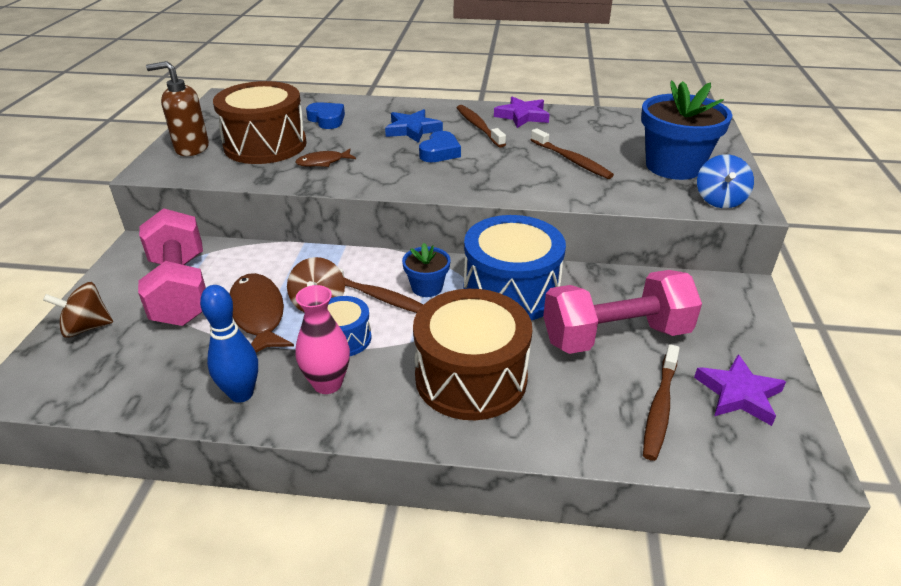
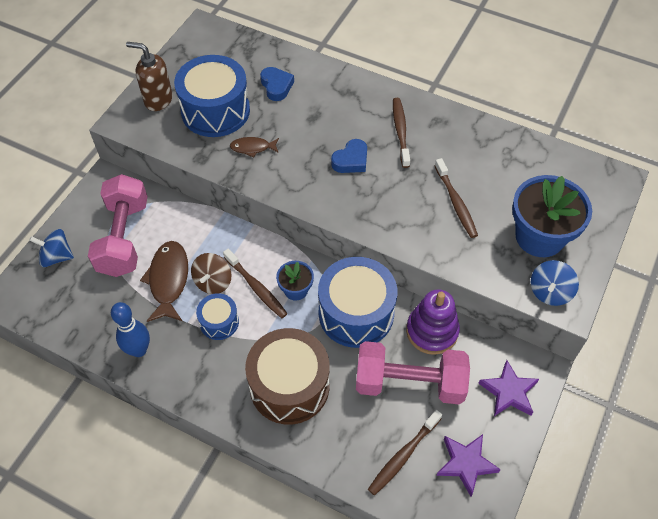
camera: 20 degrees right, 20 degrees up
(87, 327) = (56, 257): brown spinning top -> blue spinning top
(265, 145) = (215, 111): brown drum -> blue drum
(327, 383) = (194, 359): pink vase -> none
(412, 130) = (342, 121): blue star -> none
(522, 116) = (447, 125): purple star -> purple star (509, 392)
(607, 286) = (432, 331): none -> purple stacking toy

